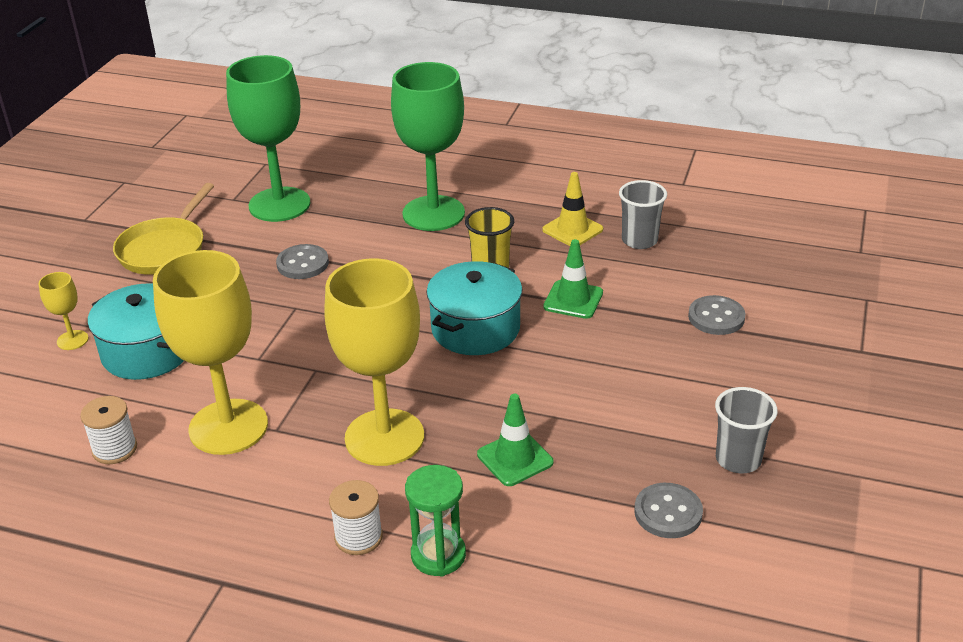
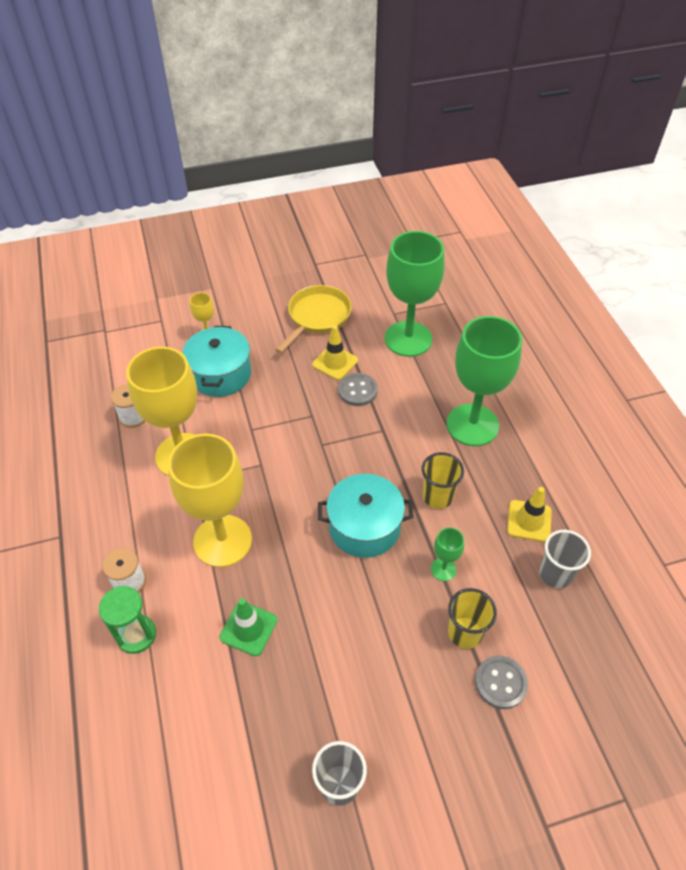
camera: 55 degrees right, 15 degrees up
(164, 249) = (317, 317): yellow pan -> yellow pan turned 135 degrees clockwise
(245, 263) = (335, 362): none -> yellow traffic cone
(573, 300) = (443, 569): green traffic cone -> green goblet
(650, 316) = (465, 633): none -> yellow cup
(668, 512) = (252, 760): grey button -> none

